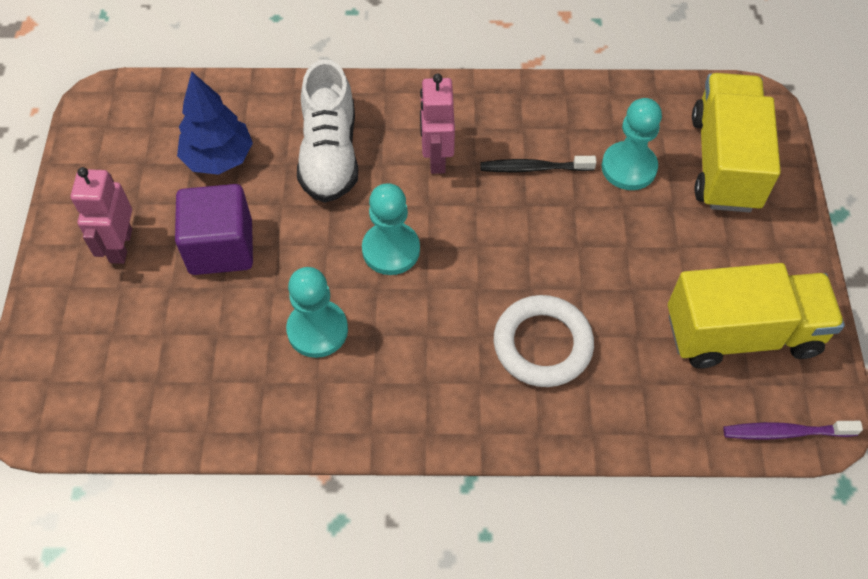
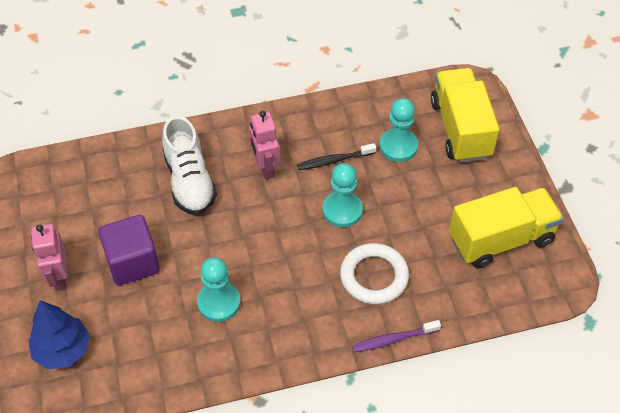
camera: 15 degrees left, 5 degrees down
(218, 158) = (110, 201): blue tree -> blue tree (62, 350)
(391, 250) = (253, 237): turquoise pawn -> turquoise pawn (342, 210)
(786, 432) = (545, 295): purple toothbrush -> purple toothbrush (394, 339)

